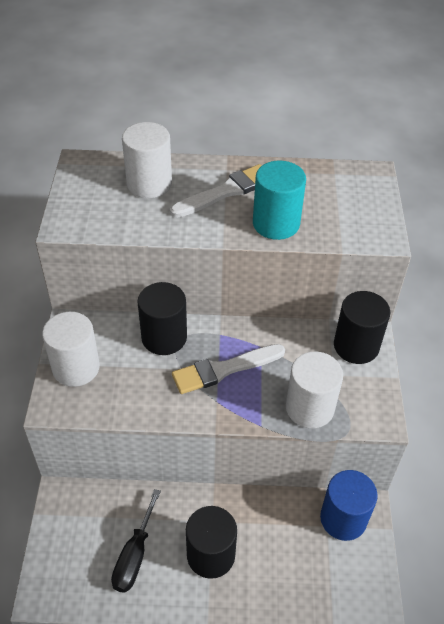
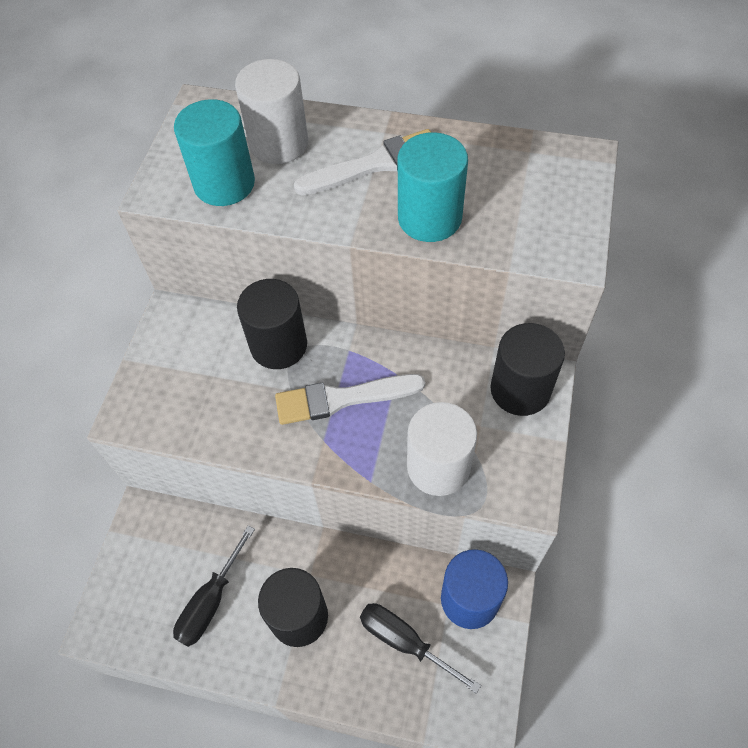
camera: 15 degrees right, 10 degrees up
(76, 368) = (164, 371): white cylinder -> none
(115, 215) = (224, 184): none -> turquoise cylinder
(300, 559) = (404, 641): none -> black screwdriver

